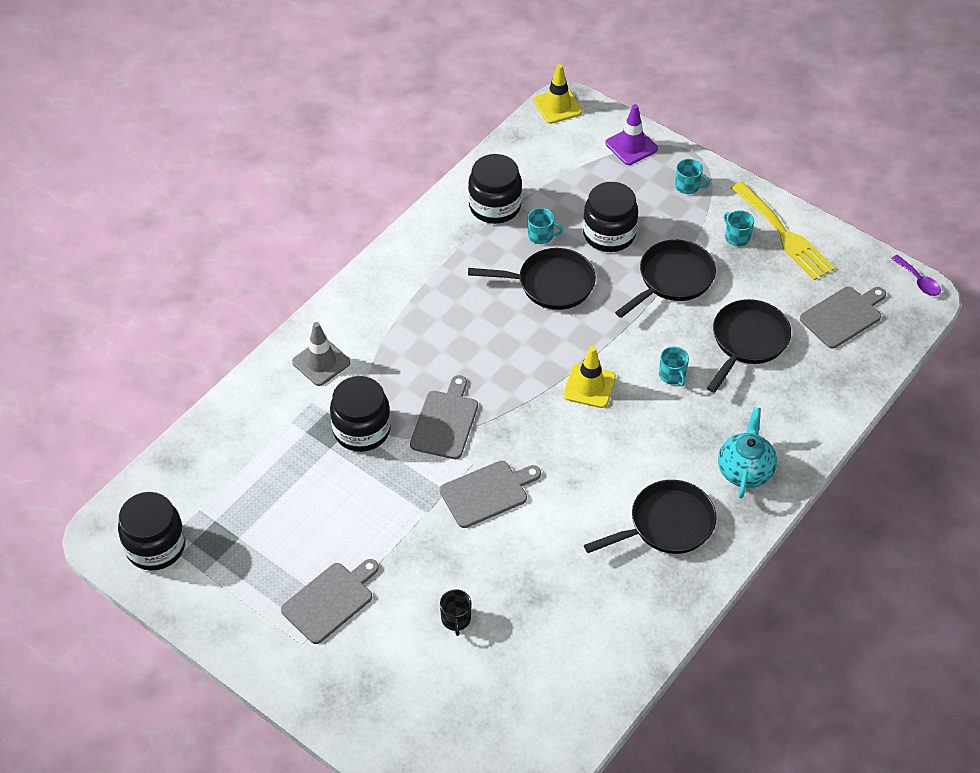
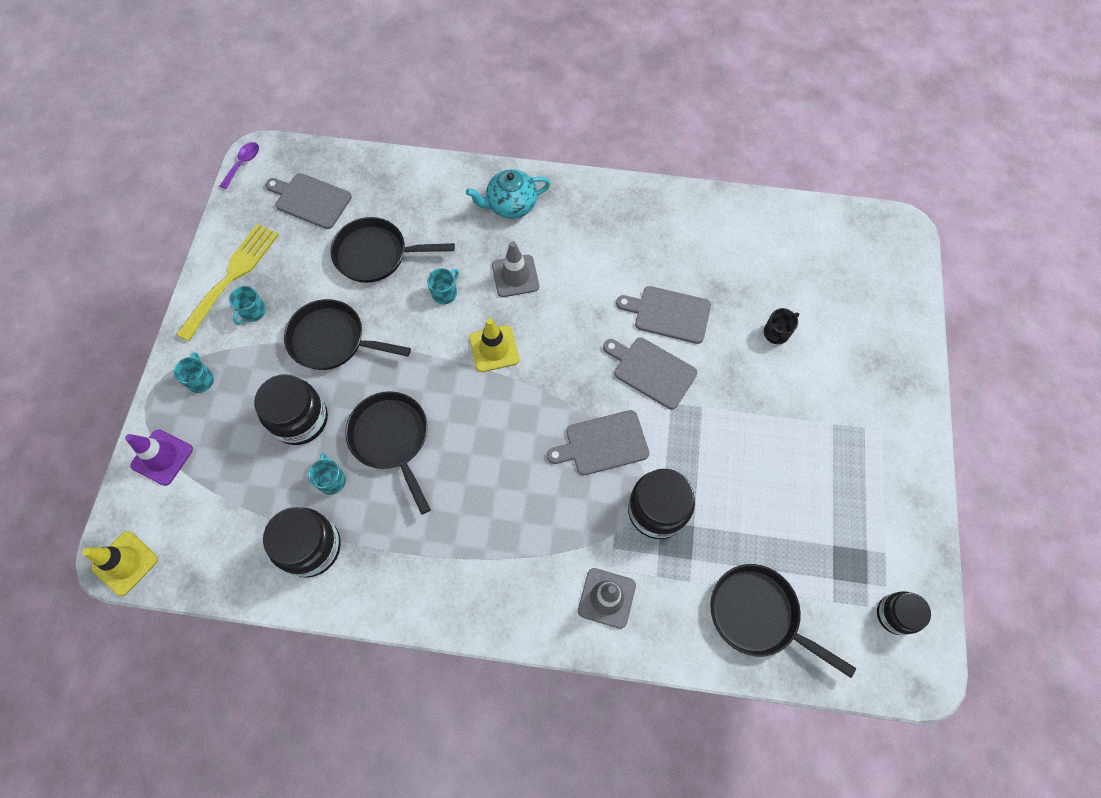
camera: 120 degrees left, 15 degrees up
(155, 546) = (895, 614): black jar -> black jar, size x0.62
(330, 600) = (831, 432): grey cutting board -> grey cutting board (668, 314)
(657, 436) = (515, 276): none -> grey traffic cone
(666, 524) = (595, 234): black pan -> black pan (758, 615)

